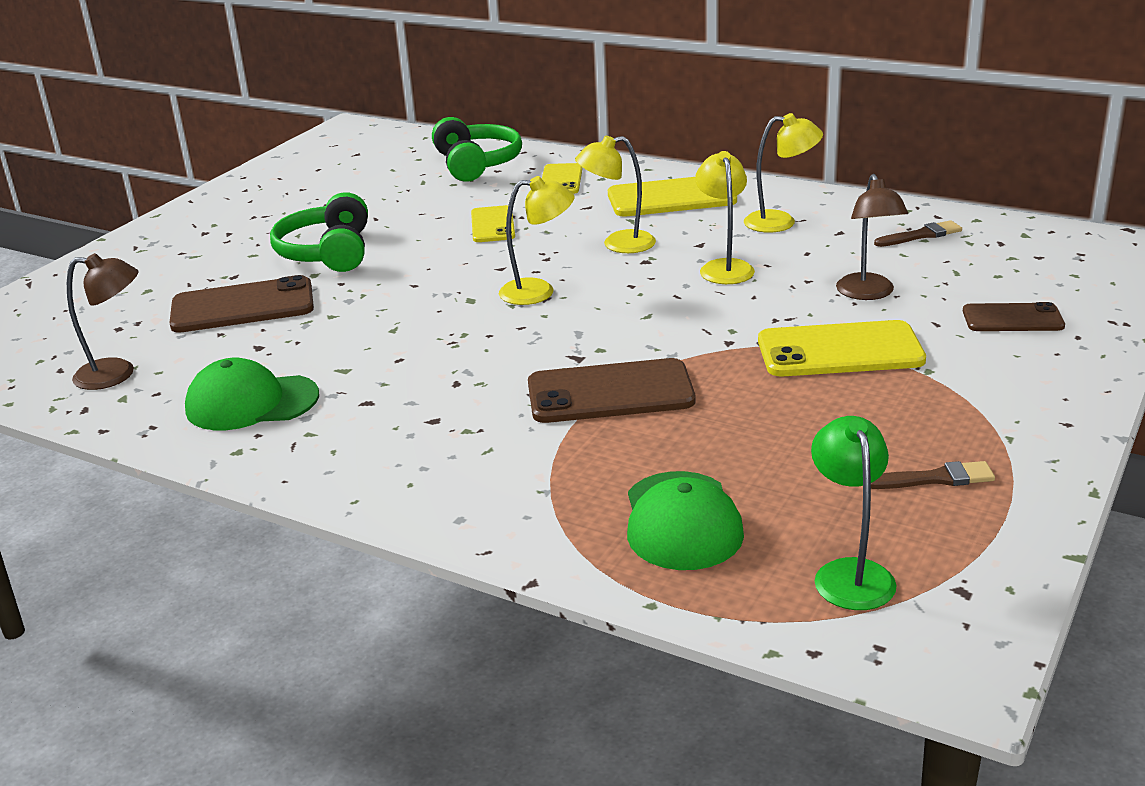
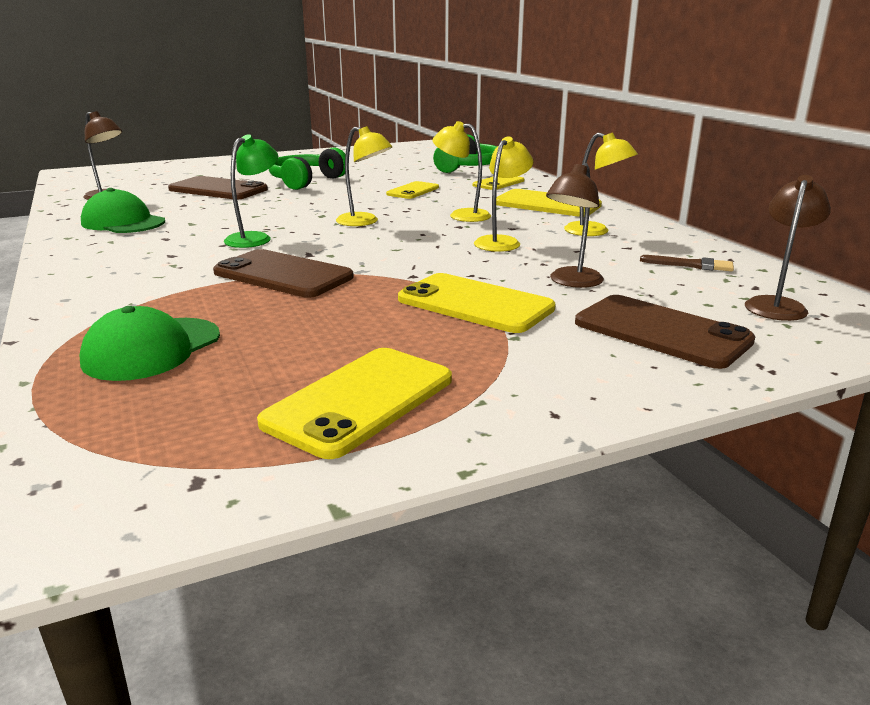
camera: 35 degrees right, 5 degrees down
(850, 573) = (160, 427): green lamp -> green lamp (255, 238)
(935, 478) = (360, 400): brown brush -> yellow phone
(1012, 319) = (661, 332): brown phone -> brown phone, size x1.64
(1041, 257) = (777, 305): none -> brown lamp

